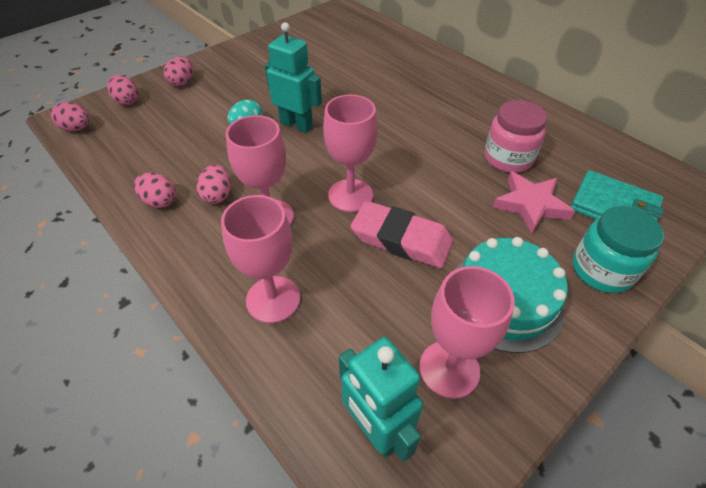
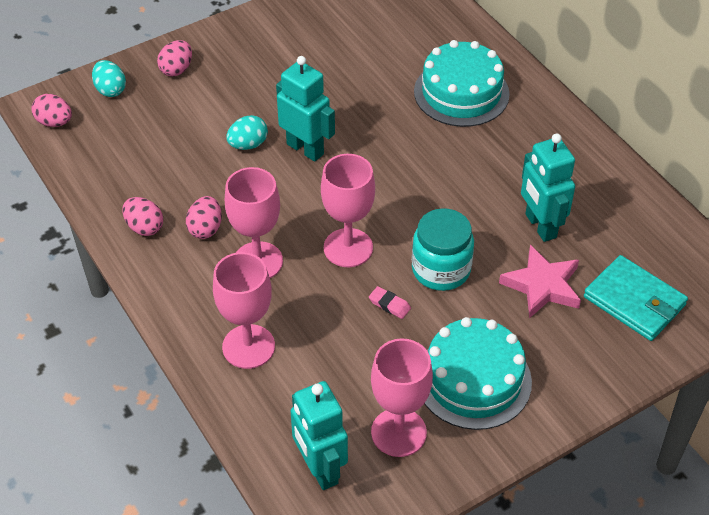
camera: 10 degrees right, 0 degrees up
(127, 101) = (110, 90): pink egg -> turquoise egg
(401, 239) = (389, 304): pink eraser -> pink eraser, size x0.40
(410, 75) = (461, 93): none -> turquoise cake
(508, 158) = (540, 226): pink jar -> turquoise robot
(601, 270) = (586, 366): turquoise jar -> turquoise jar (441, 270)

